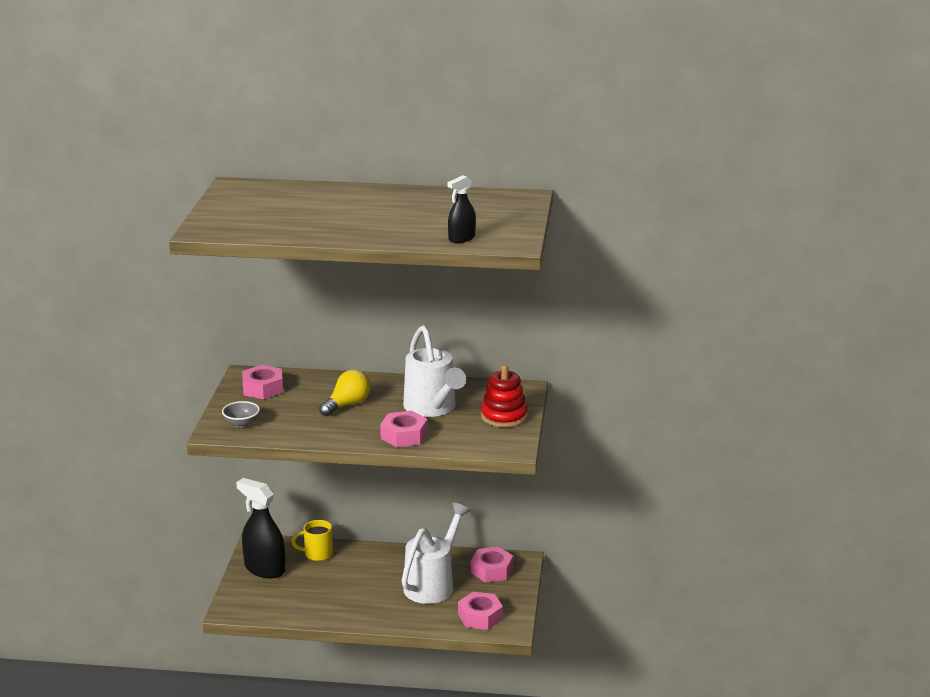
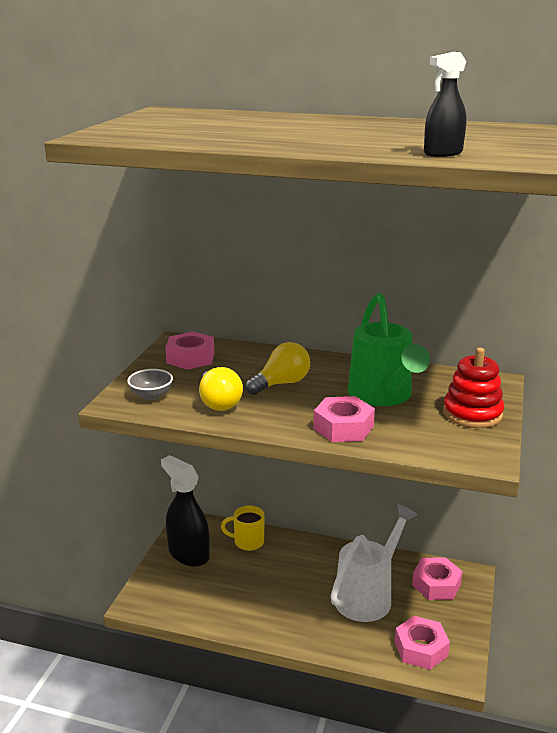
camera: 10 degrees right, 0 degrees up
(299, 425) = (219, 402): none -> yellow light bulb
(432, 408) = (383, 396): white watering can -> green watering can

